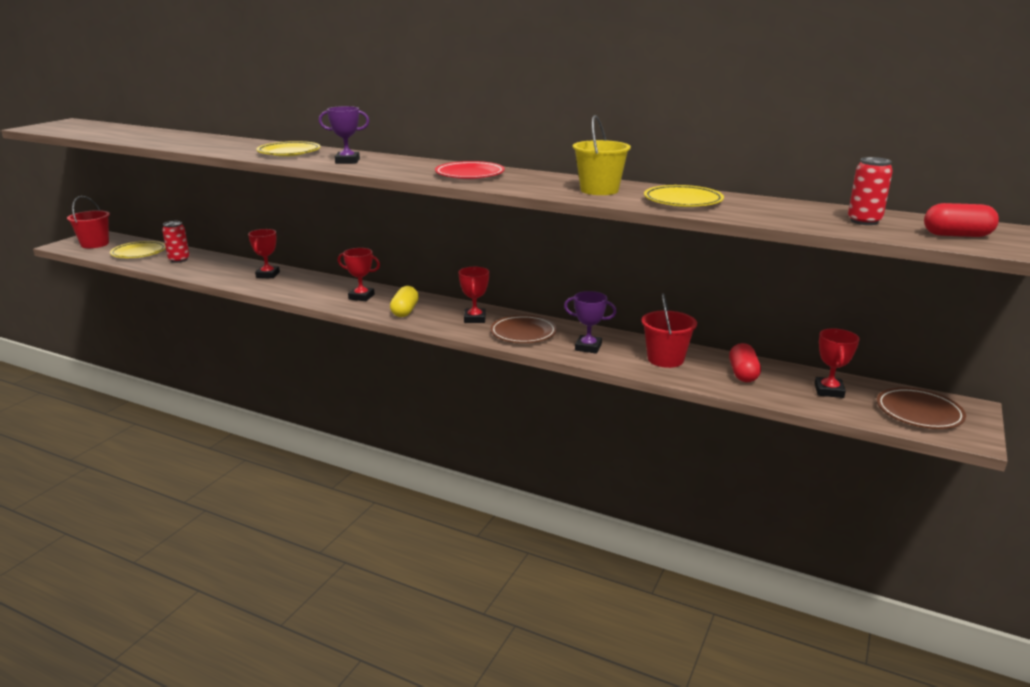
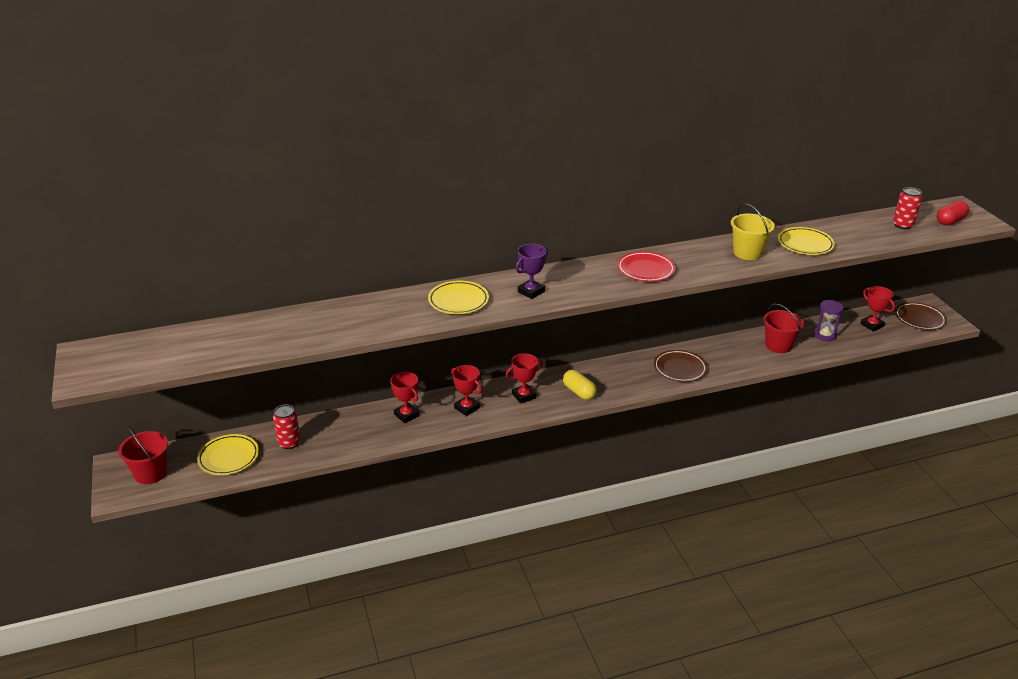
camera: 45 degrees left, 10 degrees up
(475, 319) = (631, 373): red trophy -> red trophy (467, 408)
(588, 347) = (730, 359): purple trophy -> none
(743, 374) = (825, 335): red capsule -> purple hourglass

